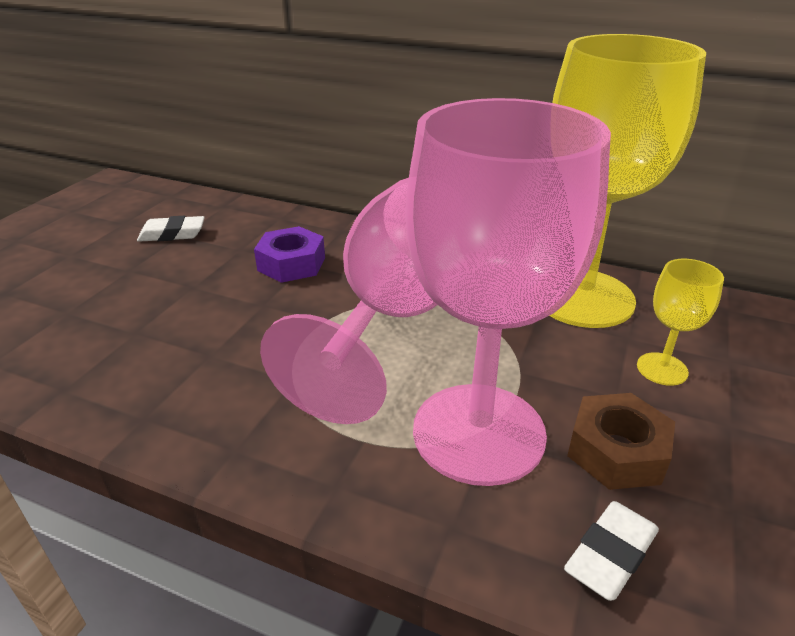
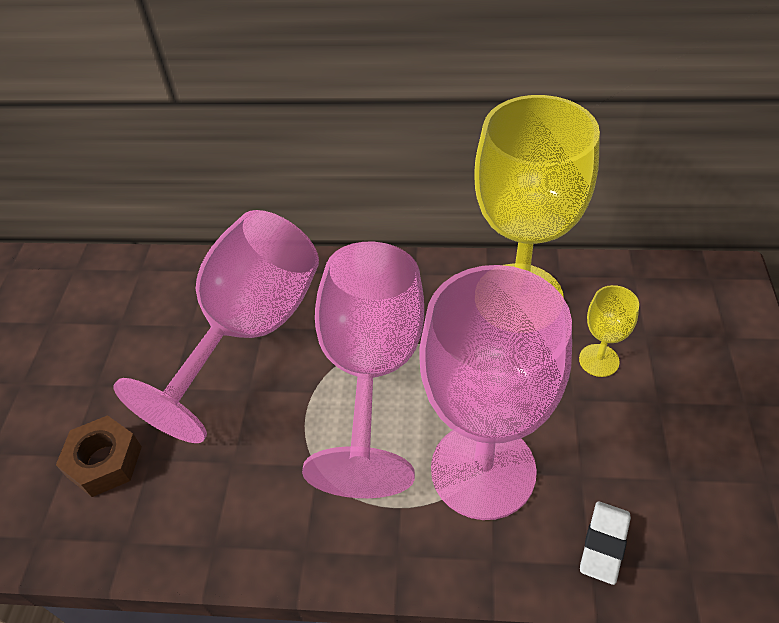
camera: 15 degrees left, 15 degrees up
(172, 234) = (111, 324): white eraser -> none
(291, 264) = (249, 331): purple nut -> pink goblet
(616, 451) = (586, 454): brown nut -> brown nut (104, 461)

